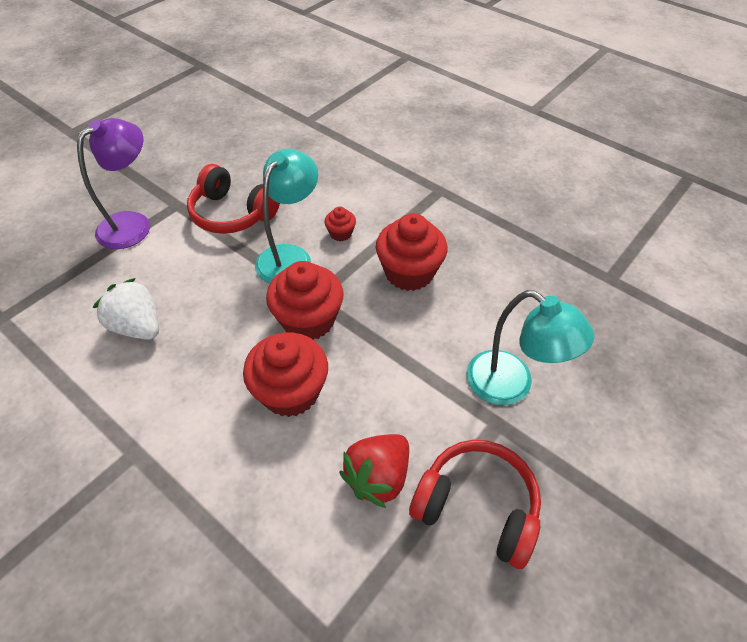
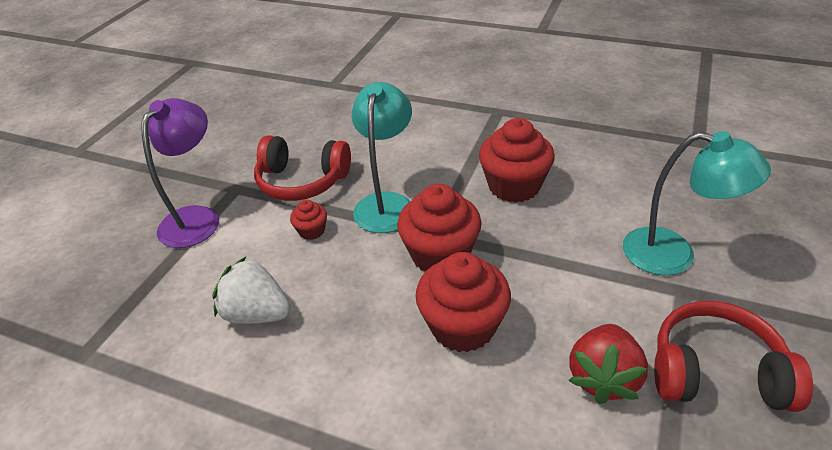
camera: 15 degrees left, 10 degrees down
(340, 233) = (425, 170): red cupcake -> red cupcake (312, 231)

